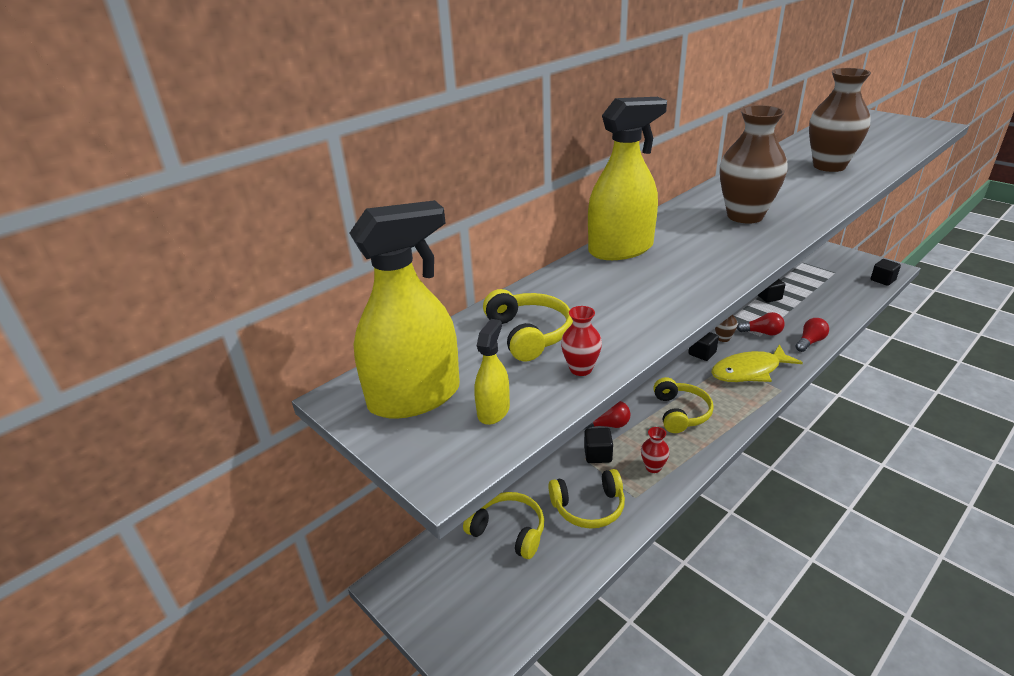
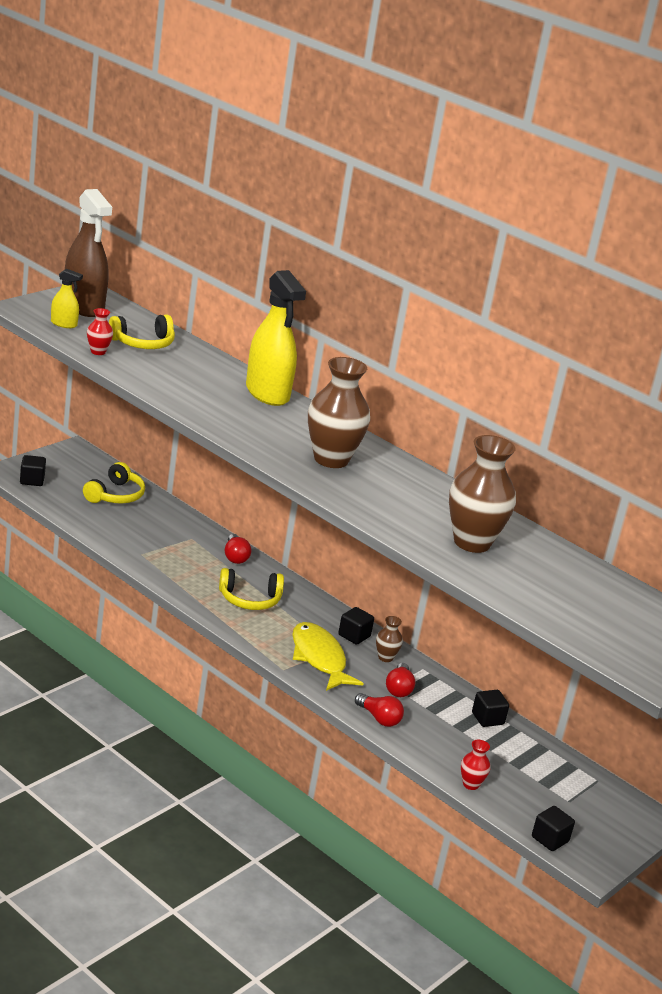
camera: 80 degrees right, 5 degrees down
(414, 397) = (83, 306): yellow spray bottle -> brown spray bottle
(588, 507) = (134, 531): yellow headphones -> none
(598, 454) = (195, 545): black cube -> black cube (32, 480)
(653, 467) = (175, 569): red vase -> red vase (471, 784)

